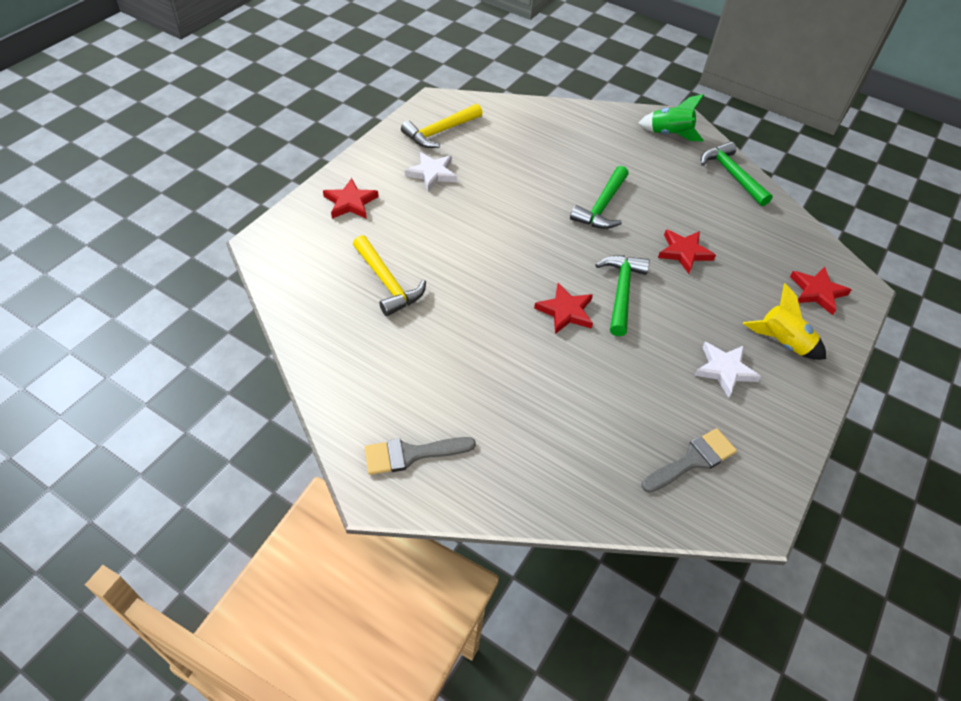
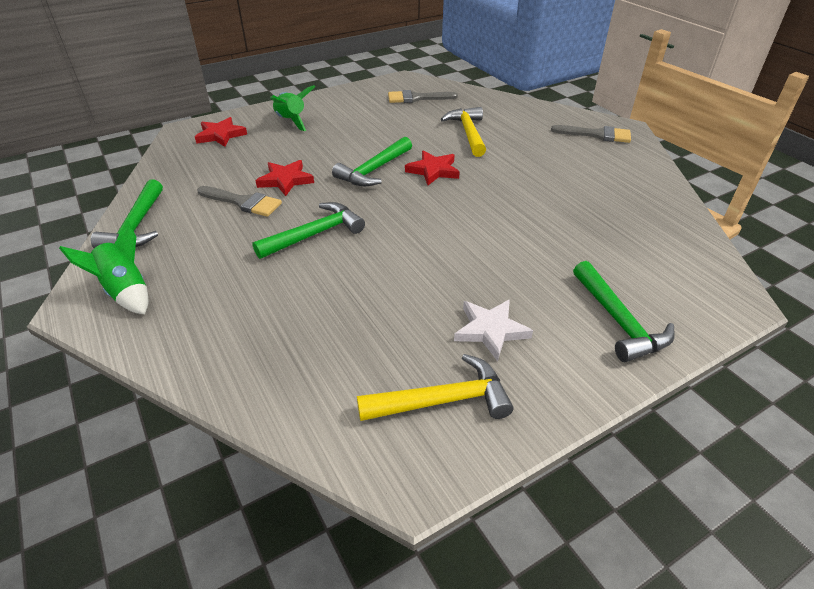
camera: 150 degrees left, 10 degrees down
(350, 202) = (618, 321): red star -> green hammer
(387, 283) = (589, 227): yellow hammer -> yellow hammer (468, 133)
(688, 218) = (243, 202): none -> grey brush
(724, 370) = (349, 120): white star -> none
(782, 343) = (291, 121): yellow rocket -> green rocket

